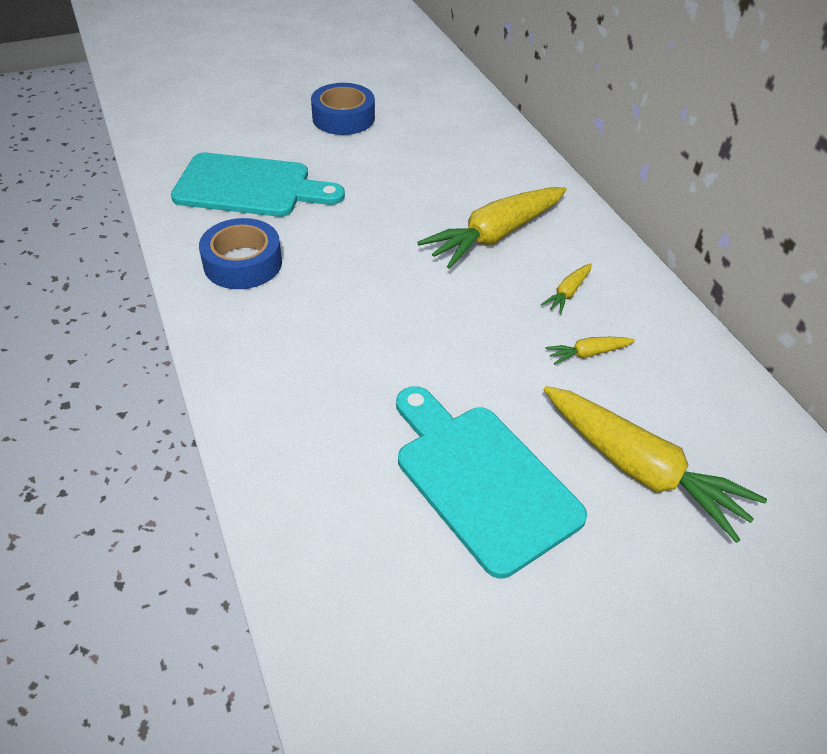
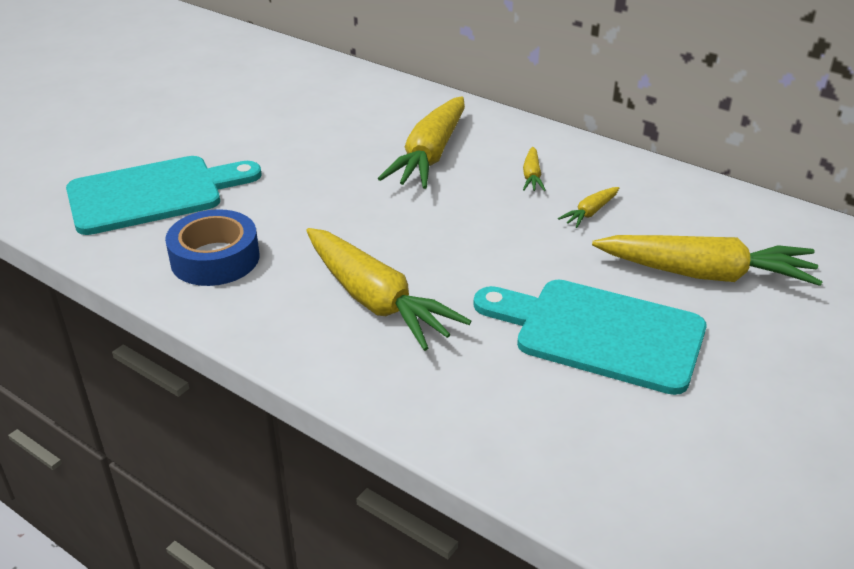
camera: 30 degrees left, 10 degrees down
(325, 356) = (375, 300): none -> yellow carrot
(343, 118) = (191, 108): blue tape -> none

